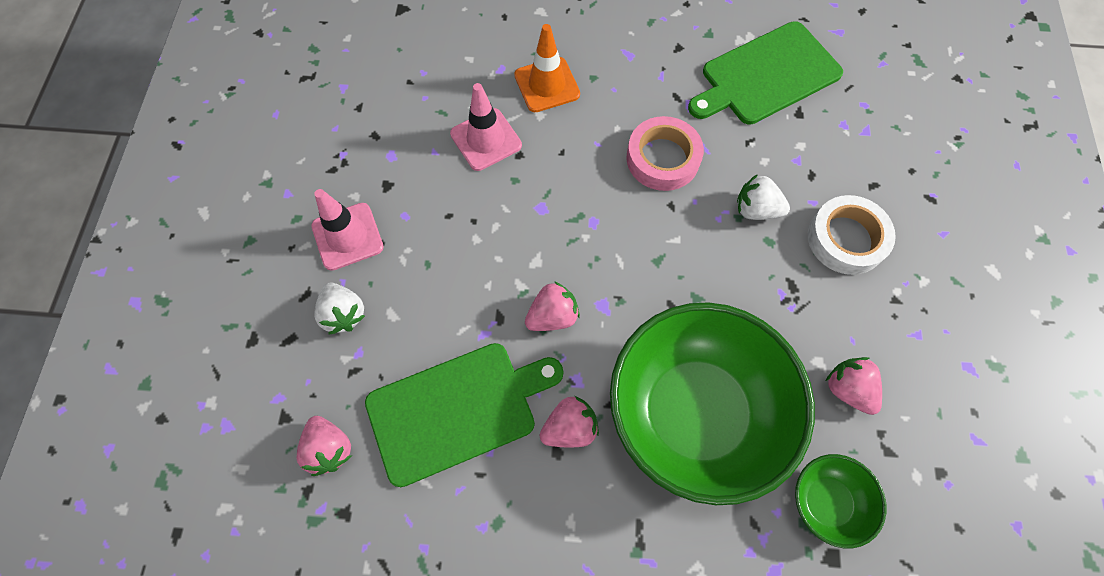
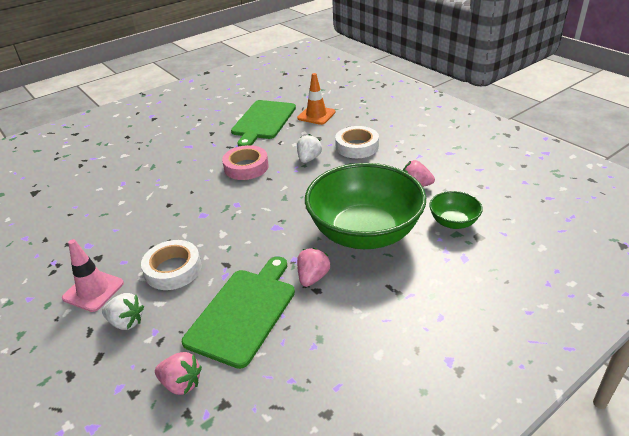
camera: 40 degrees left, 30 degrees down
(441, 275) = (173, 269): none -> white tape
(486, 139) = (142, 209): pink traffic cone -> none
(547, 85) = (156, 175): orange traffic cone -> orange traffic cone (316, 115)
(552, 316) = (255, 246): pink strawberry -> none
(756, 209) = (309, 159): white strawberry -> white strawberry turned 135 degrees clockwise

